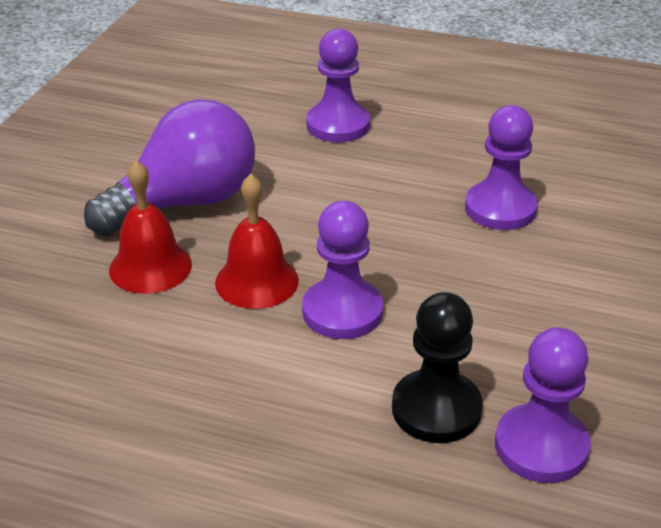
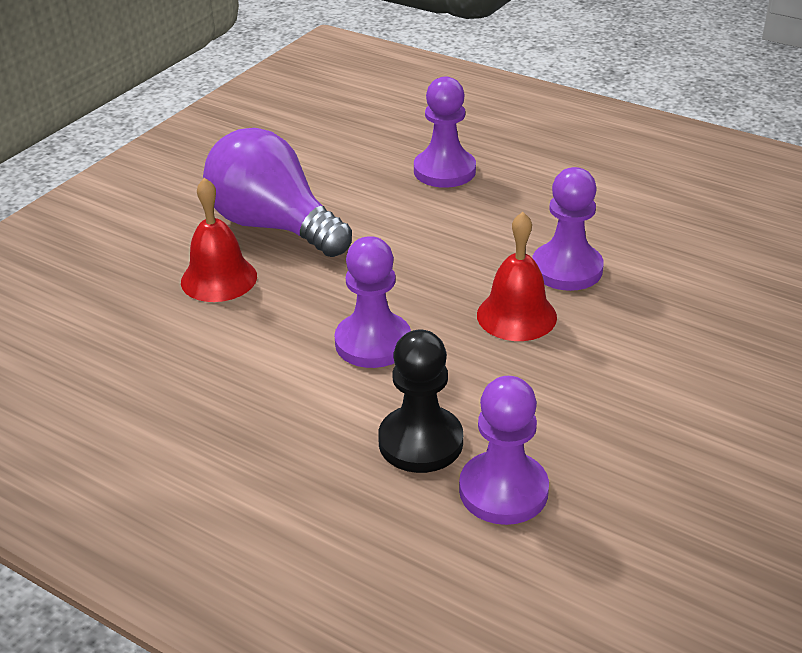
camera: 15 degrees right, 0 degrees up
(186, 203) = (273, 226): purple light bulb -> purple light bulb turned 120 degrees counterclockwise
(257, 281) = (307, 304): red bell -> red bell (516, 316)

